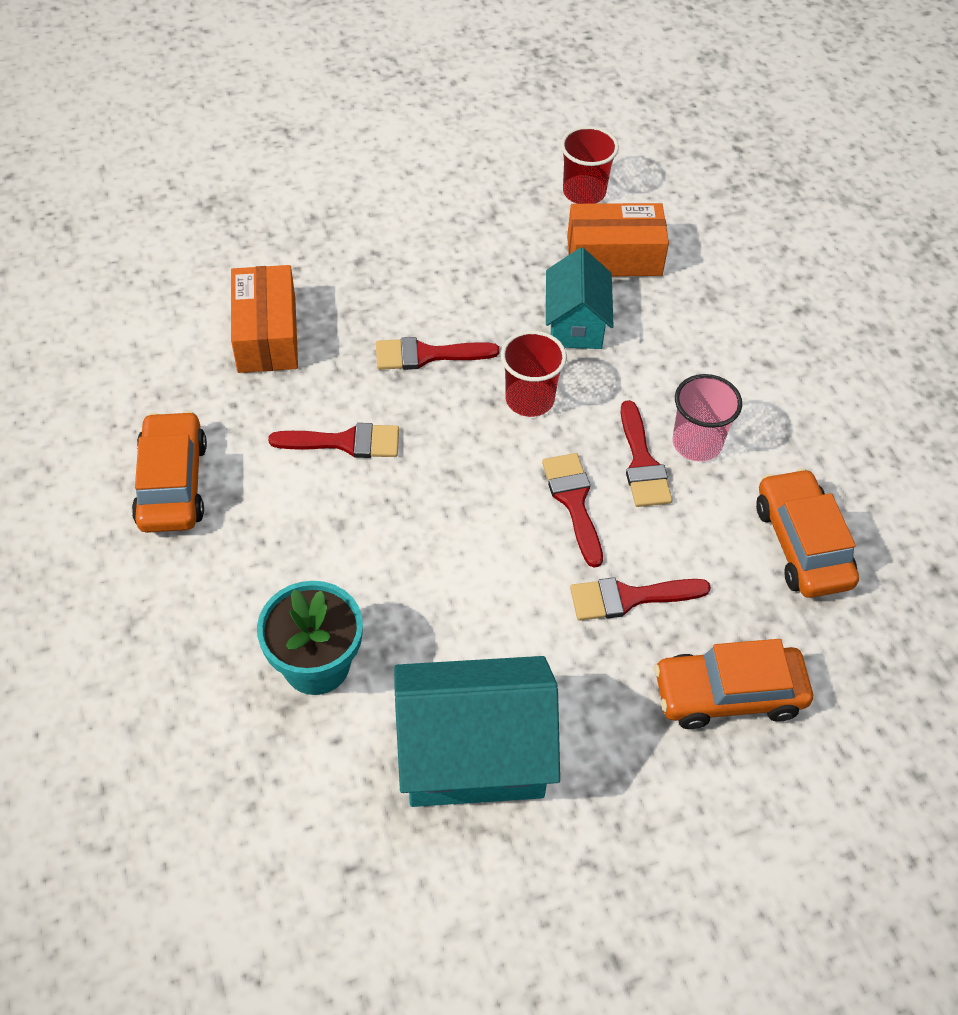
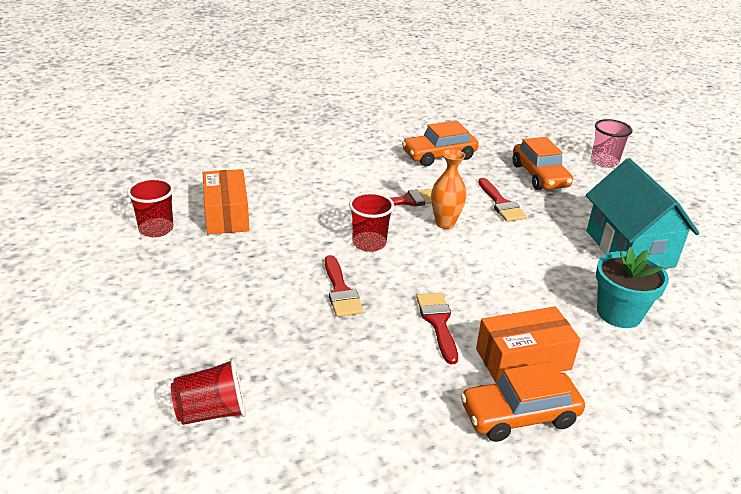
camera: 100 degrees left, 20 degrees down
(258, 236) = (212, 412): none -> red cup
(267, 335) = (340, 384): orange box -> orange box (523, 359)
(573, 502) = (445, 223): red brush -> orange vase
(576, 324) = (295, 228): turquoise house -> none
(697, 443) = (383, 184): pink cup -> pink cup (604, 161)

